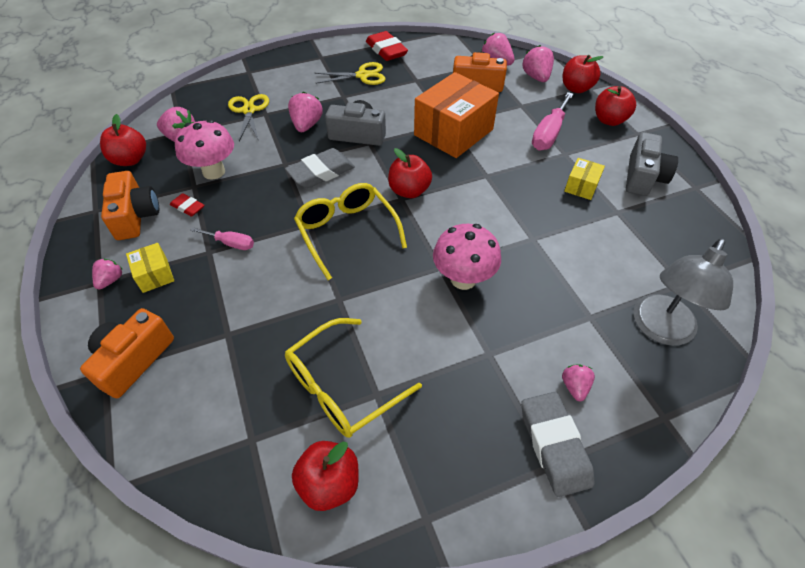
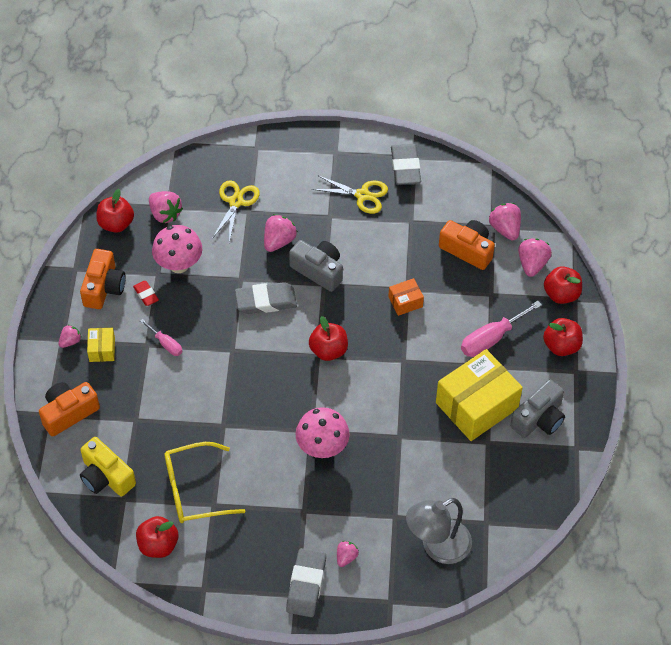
camera: 25 degrees right, 5 degrees up
(214, 420) = (106, 476): none -> yellow camera
(347, 232) = (257, 369): yellow glasses -> none
(386, 50) = (405, 167): red eraser -> grey eraser
(453, 132) = (405, 302): orange box -> orange box, size x0.45
(581, 186) = (476, 405): yellow box -> yellow box, size x2.20

